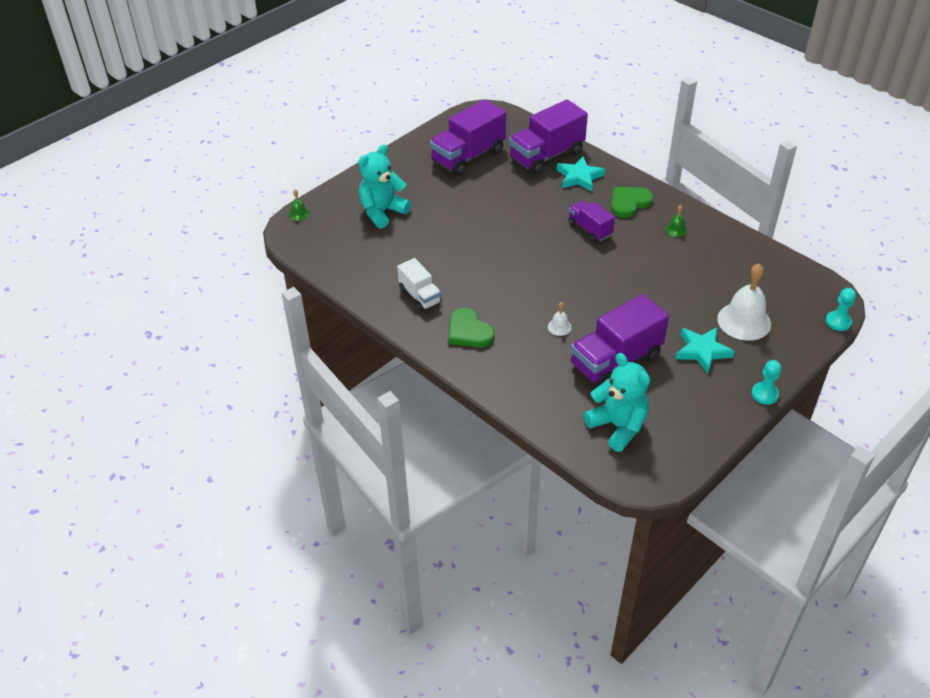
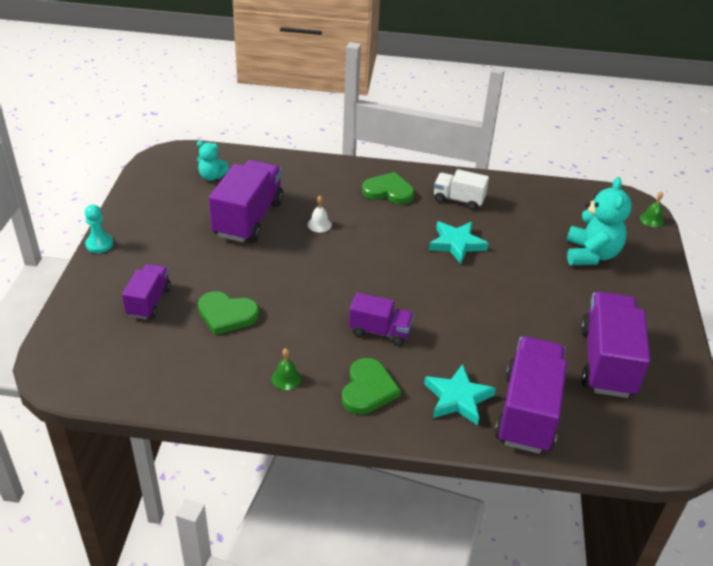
camera: 140 degrees right, 5 degrees down
(618, 426) = (212, 177): turquoise teddy bear -> turquoise teddy bear, size x0.56
(689, 286) = (227, 314): none -> green heart
(702, 351) = (176, 257): turquoise star -> turquoise star (456, 244)
(744, 321) = (149, 302): white bell -> purple truck
(838, 322) = (43, 345): turquoise pawn -> none

